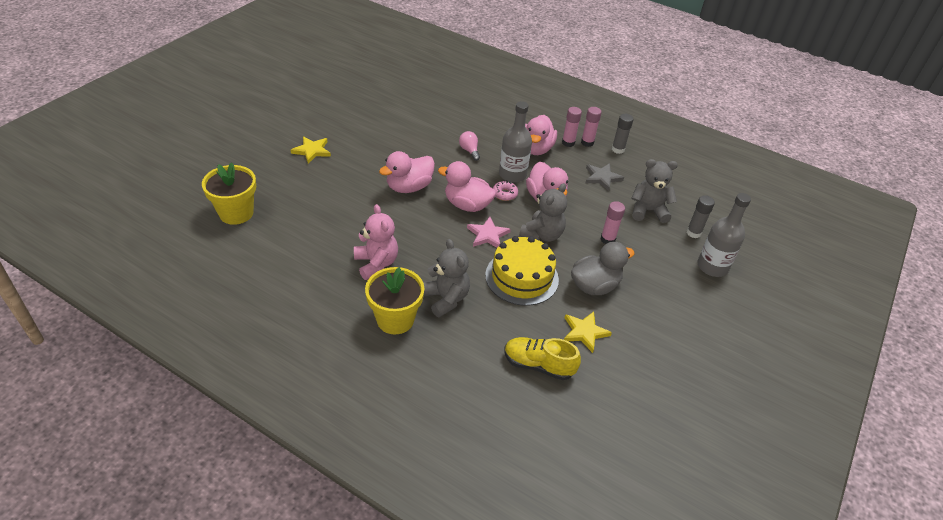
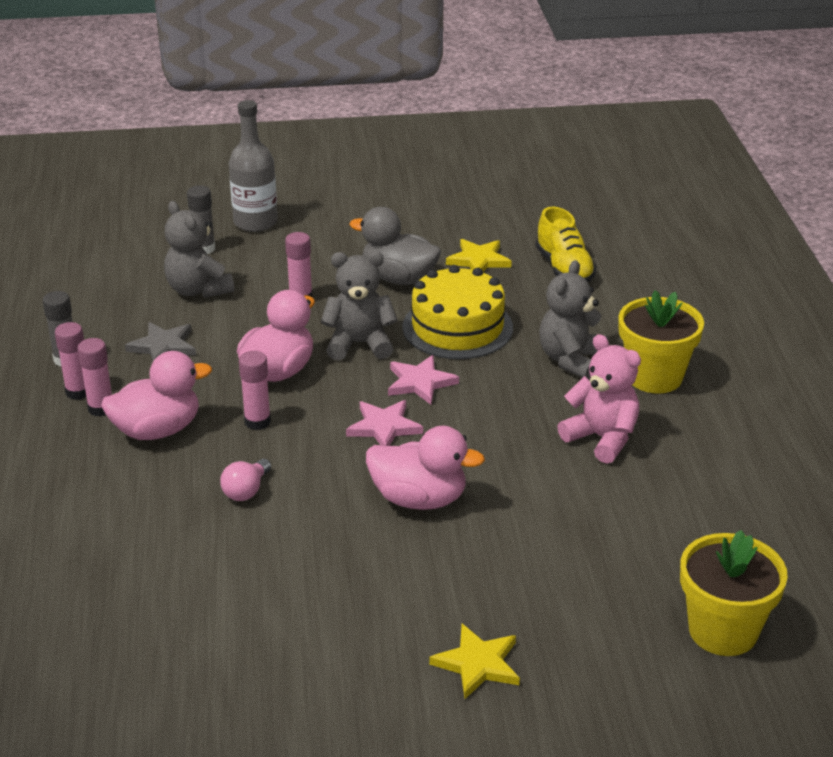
camera: 125 degrees left, 10 degrees down
(376, 264) = (602, 438): pink teddy bear -> pink teddy bear turned 105 degrees clockwise
(467, 205) = (384, 427): pink duck -> pink star
(504, 194) = (314, 408): pink donut -> none
(512, 175) = (257, 422): grey bottle -> pink glue stick

